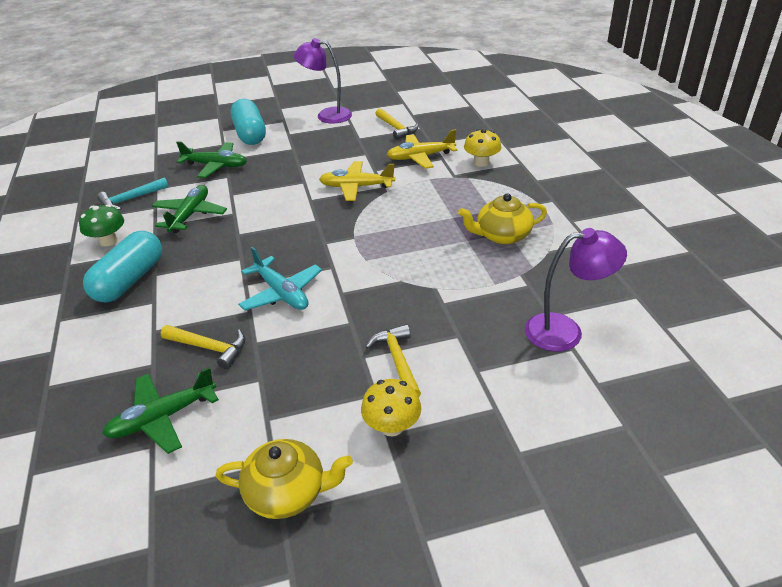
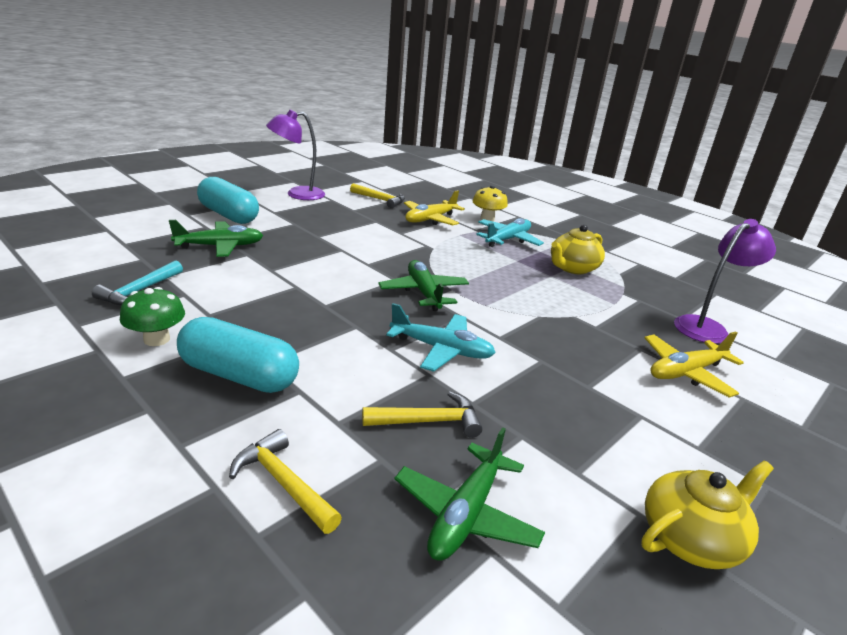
camera: 35 degrees left, 10 degrees down
(129, 280) = (239, 375): turquoise capsule -> turquoise capsule turned 60 degrees counterclockwise
(190, 215) = (243, 296): green plane -> green plane (423, 293)
(356, 187) = (401, 248): yellow plane -> yellow plane (686, 372)
(392, 426) = (691, 439): yellow mushroom -> none
(397, 361) = (623, 382): yellow hammer -> yellow hammer (283, 483)
(473, 191) = (507, 239): none -> turquoise plane

